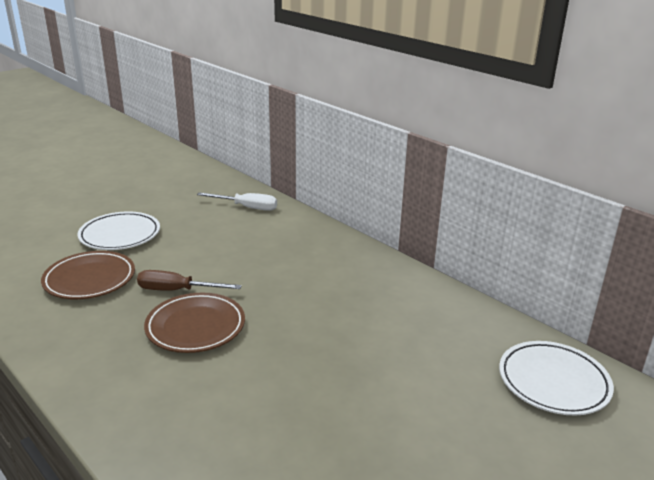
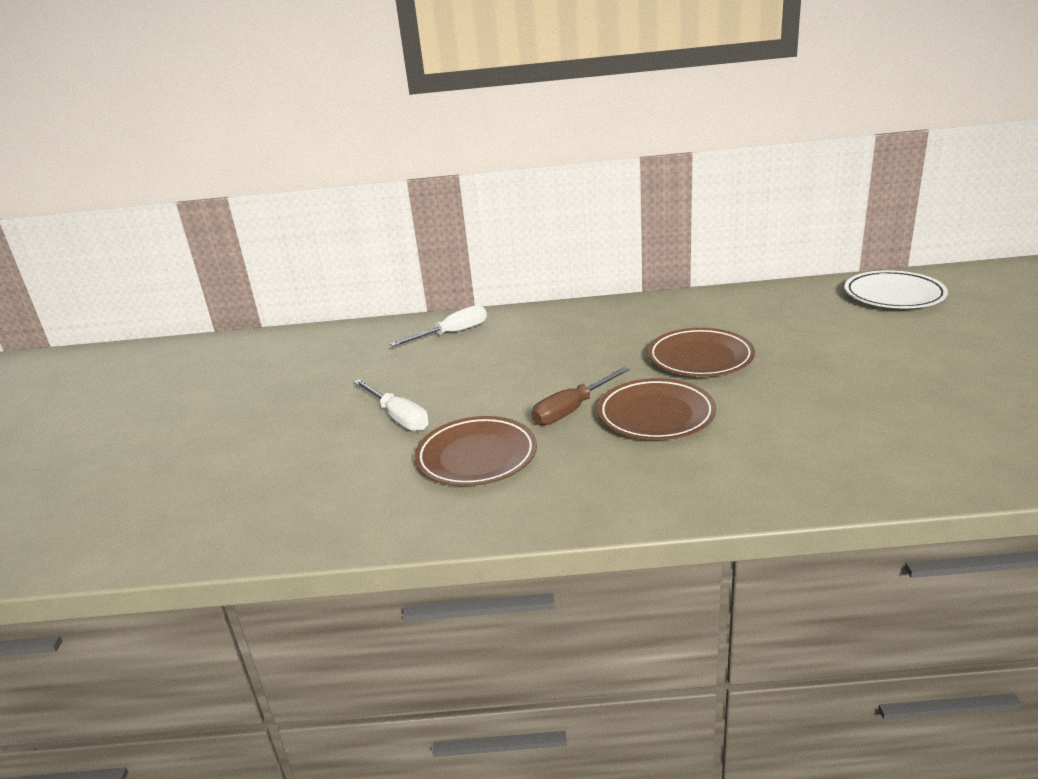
camera: 45 degrees left, 0 degrees up
(120, 235) = (398, 417): white plate -> white screwdriver
(305, 316) = (700, 358): none -> brown plate

